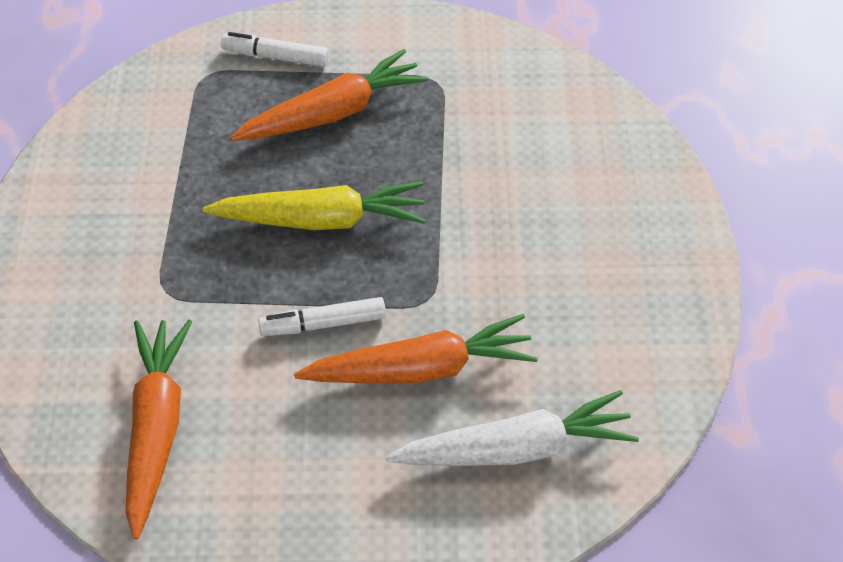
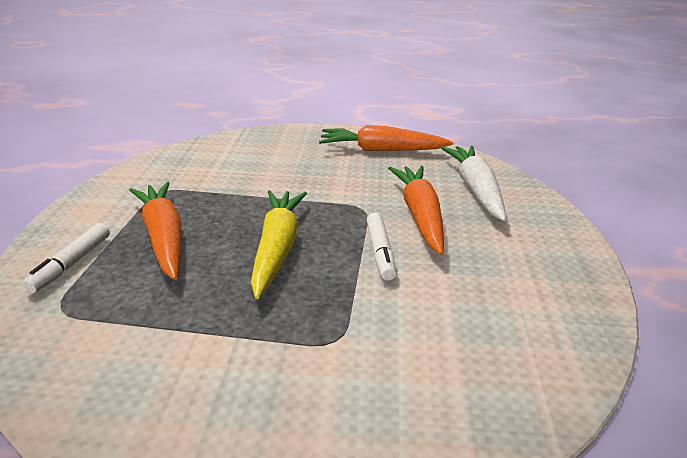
camera: 85 degrees left, 20 degrees down
(156, 429) = (490, 346): orange carrot -> orange carrot (381, 150)

